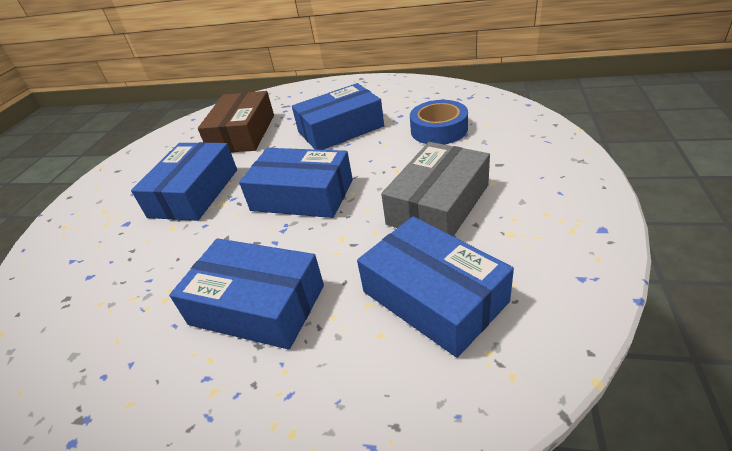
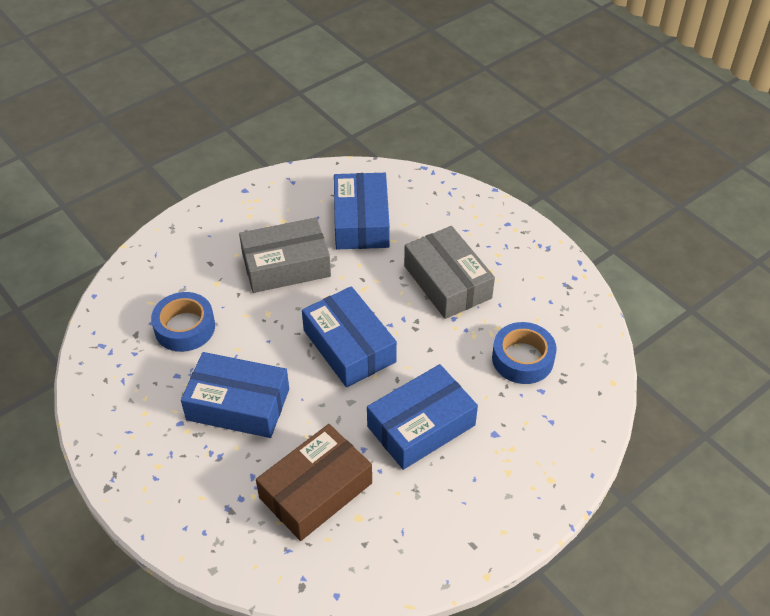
camera: 145 degrees left, 10 degrees up
(120, 289) = (522, 359): none -> blue tape
(257, 305) = (447, 282): blue box -> grey box

